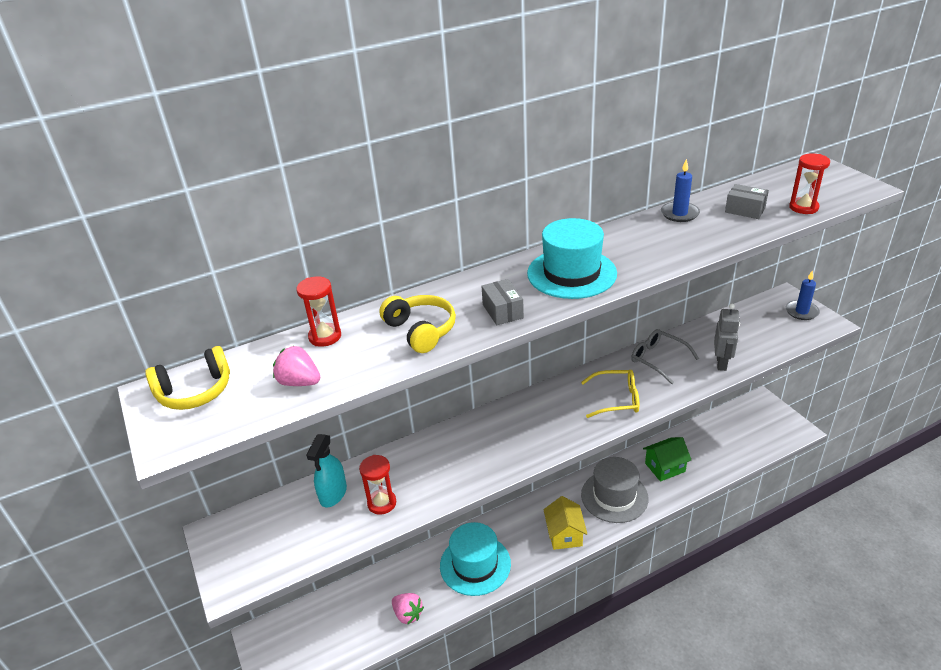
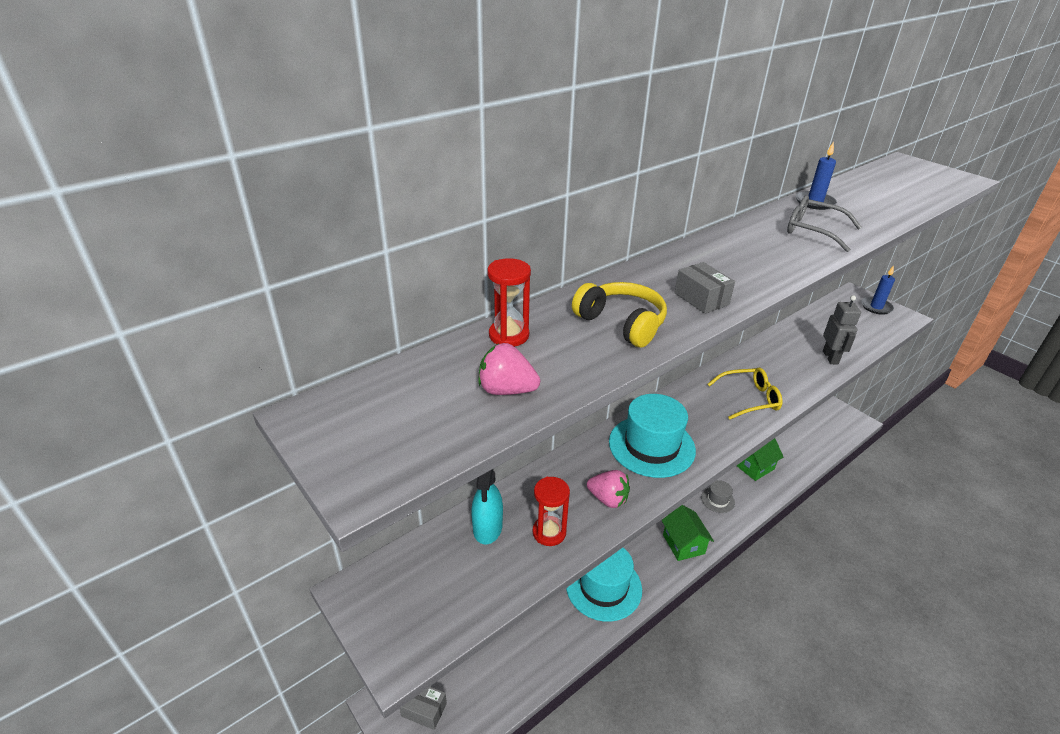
camera: 15 degrees left, 0 degrees up
(195, 391) = (370, 410): yellow headphones -> none
(408, 614) = (549, 652): pink strawberry -> pink strawberry (608, 499)
(564, 534) = (683, 544): yellow house -> green house
(571, 273) = (748, 259): turquoise hat -> turquoise hat (651, 446)
(614, 496) = (717, 500): grey hat -> grey hat, size x0.50
(658, 359) = (770, 357): grey glasses -> grey glasses (814, 231)
(745, 210) = (874, 198): grey box -> grey box (424, 709)
(803, 207) = (925, 195): red hourglass -> none

